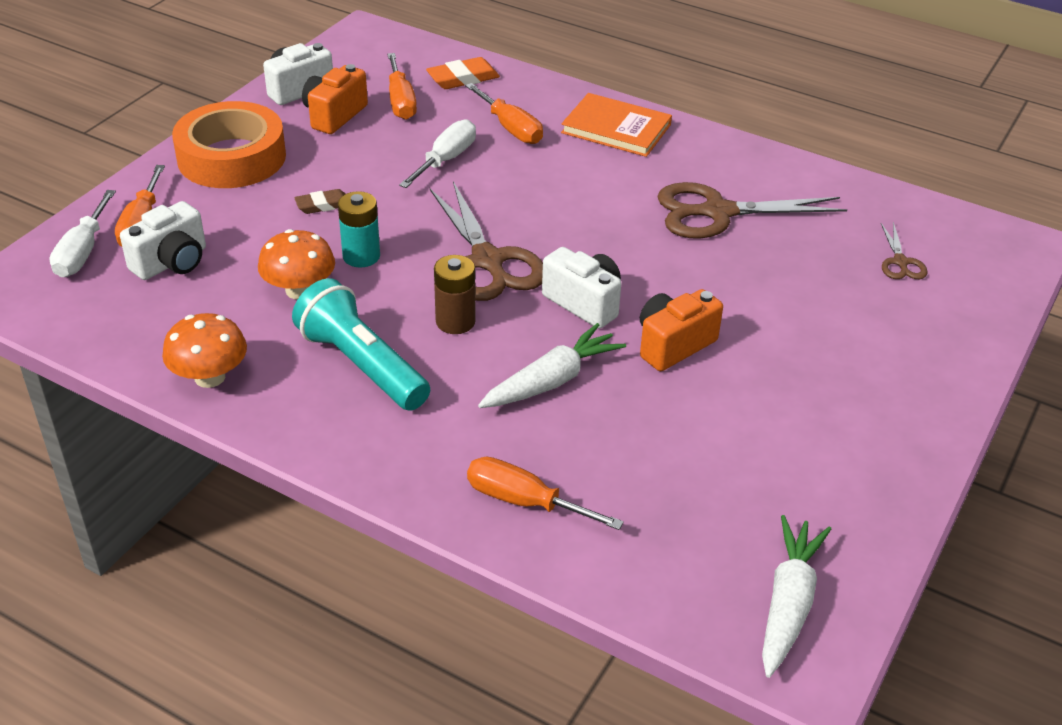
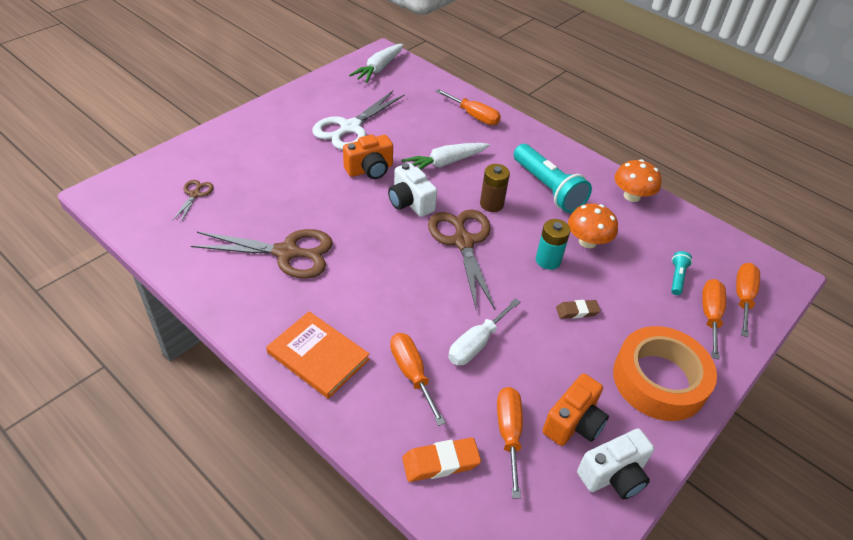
camera: 170 degrees left, 5 degrees up
(82, 252) = (743, 298): white screwdriver -> orange screwdriver
(172, 262) = (677, 278): white camera -> turquoise flashlight
(754, 422) = (350, 127): none -> white scissors

